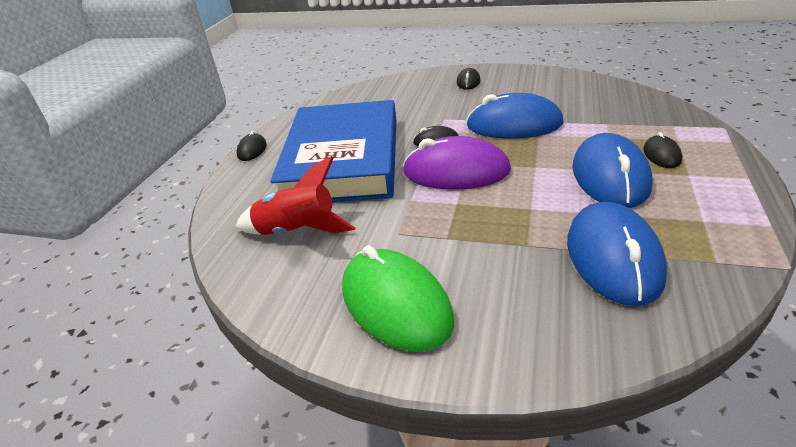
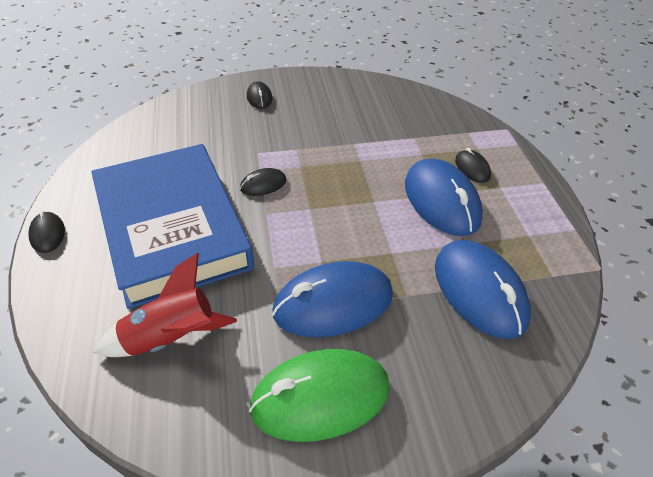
camera: 30 degrees left, 10 degrees up
(395, 304) = (320, 397): green mouse -> green mouse turned 45 degrees counterclockwise
(456, 172) = (302, 221): purple mouse -> none
(514, 125) = (331, 151): blue mouse -> blue mouse (333, 303)

